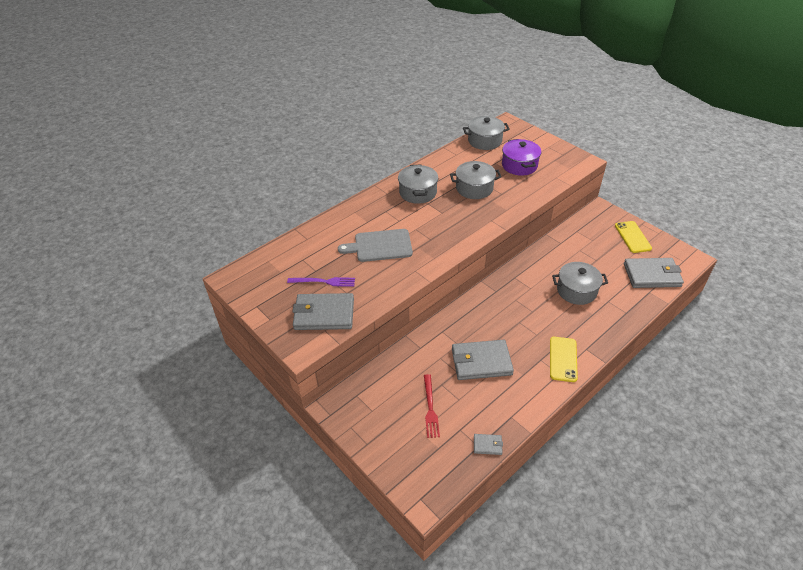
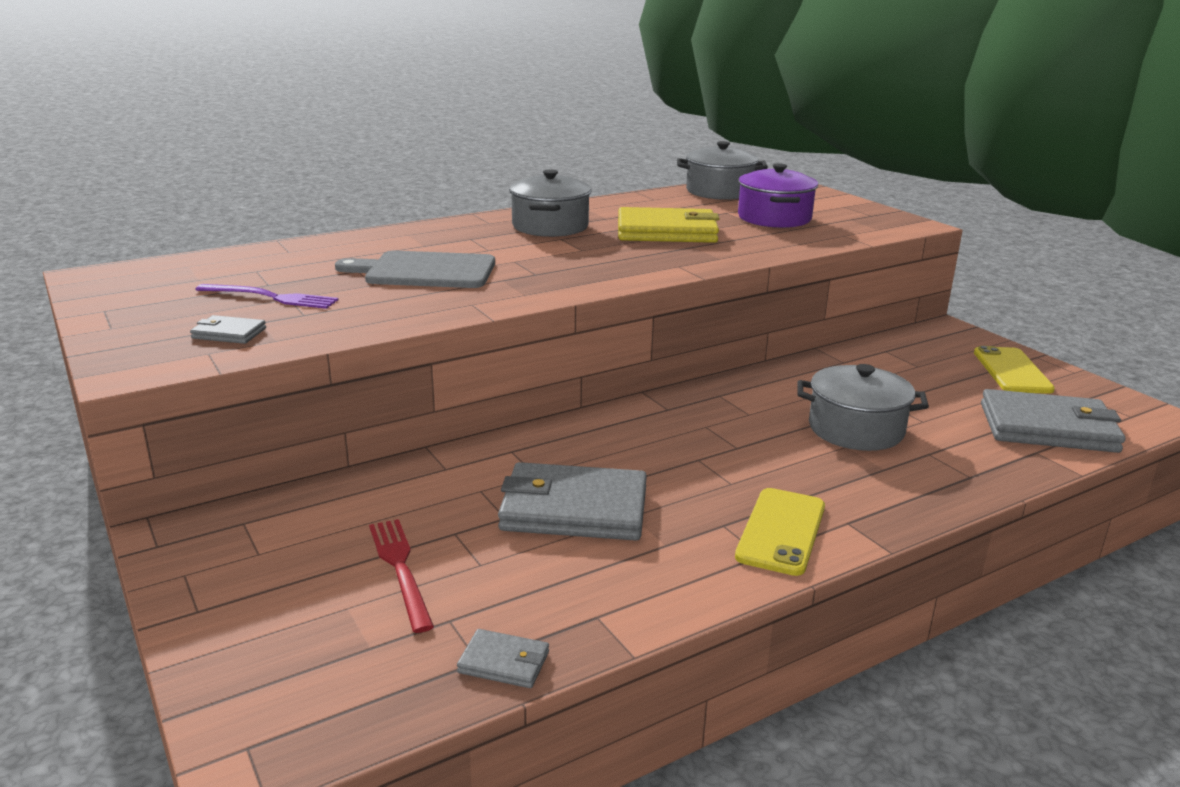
camera: 10 degrees right, 20 degrees down
(324, 314) = (229, 333): grey wallet -> grey wallet, size x0.45
(430, 408) = (400, 569): red fork -> red fork turned 150 degrees clockwise
(474, 188) = (667, 232): grey pot -> yellow wallet

